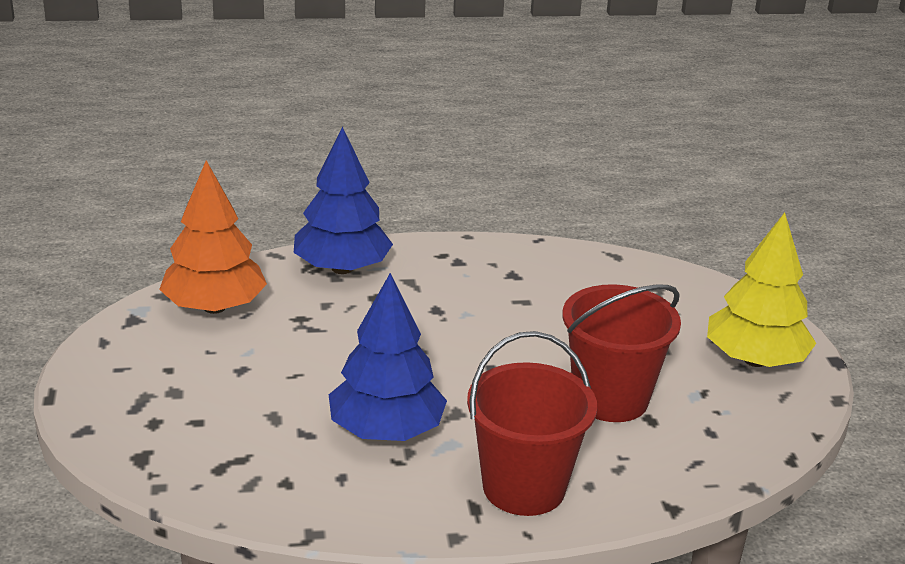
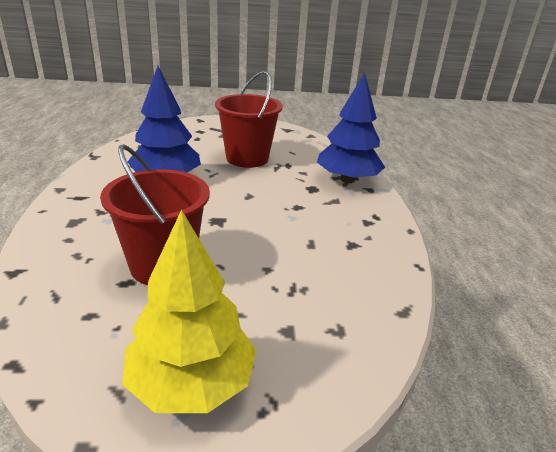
camera: 95 degrees right, 0 degrees up
(214, 307) = (299, 145): orange tree -> none
(524, 487) = (84, 214): red bucket -> red bucket (247, 158)

